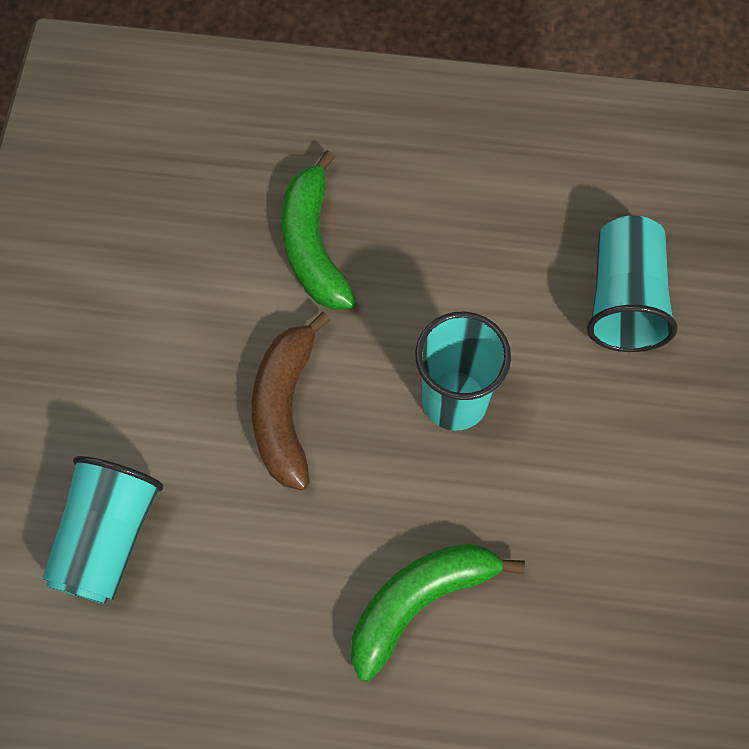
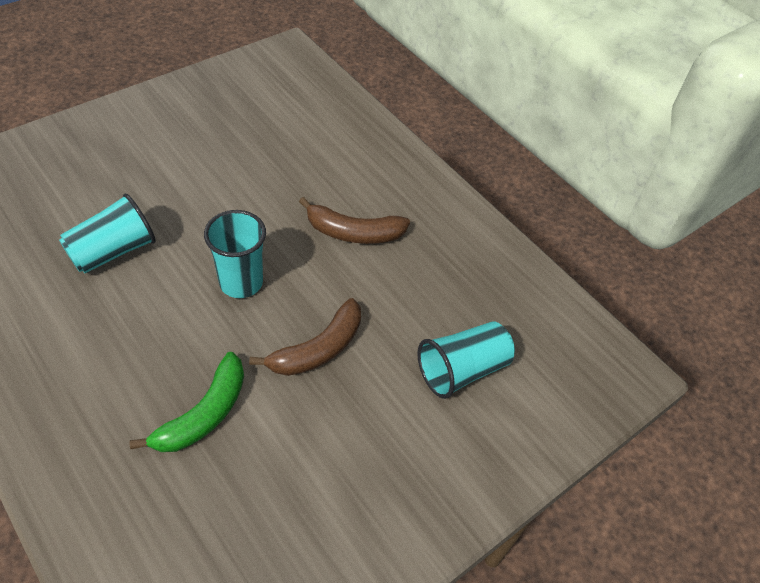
camera: 140 degrees left, 15 degrees down
(419, 602) = (353, 233): green banana -> brown banana

